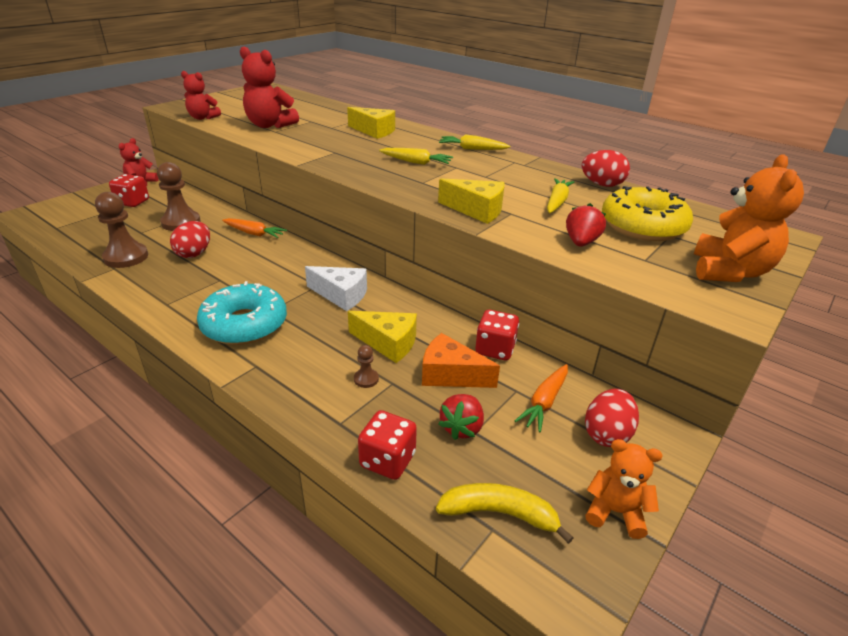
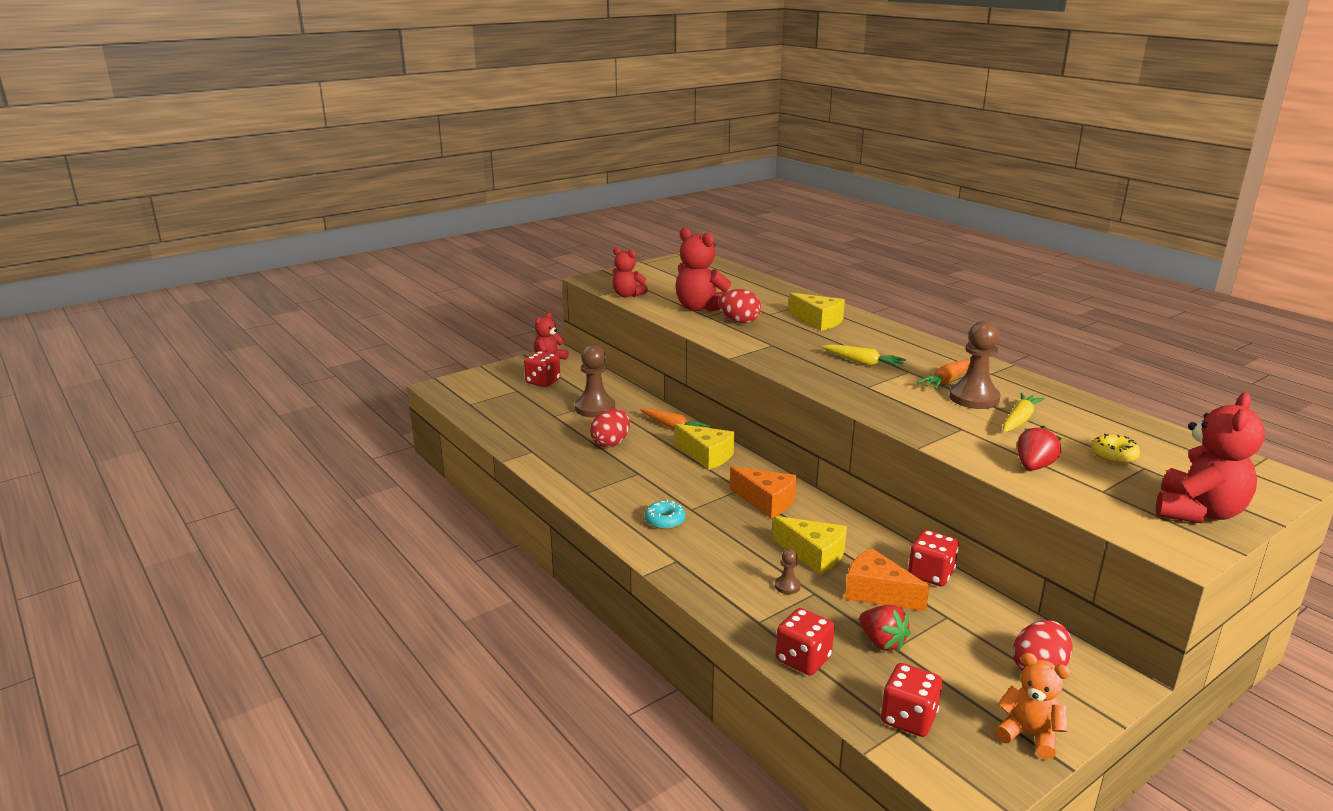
camera: 15 degrees right, 10 degrees down
(126, 257) = (542, 441): brown pawn -> brown pawn (974, 398)
(244, 325) = (665, 520): turquoise donut -> turquoise donut, size x0.47
(341, 295) = (766, 502): white cheese -> orange cheese
(462, 428) = (882, 642): red strawberry -> red strawberry turned 75 degrees counterclockwise
(472, 149) = (932, 350): yellow carrot -> none
(477, 210) = (923, 422): yellow cheese -> yellow cheese (706, 456)
(499, 514) = (908, 718): yellow banana -> red dice
(544, 402) = (976, 631): orange carrot -> orange carrot (947, 380)
(602, 185) = (1081, 404): red egg -> red egg (739, 321)
(642, 226) = (1113, 455): yellow donut -> yellow donut, size x0.47
(729, 272) = (1198, 512): orange teddy bear -> red teddy bear

